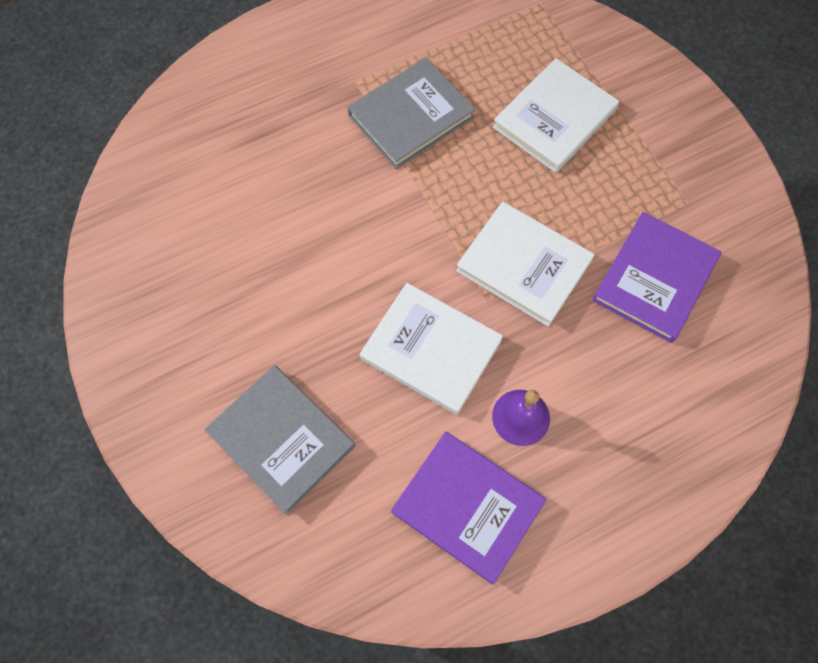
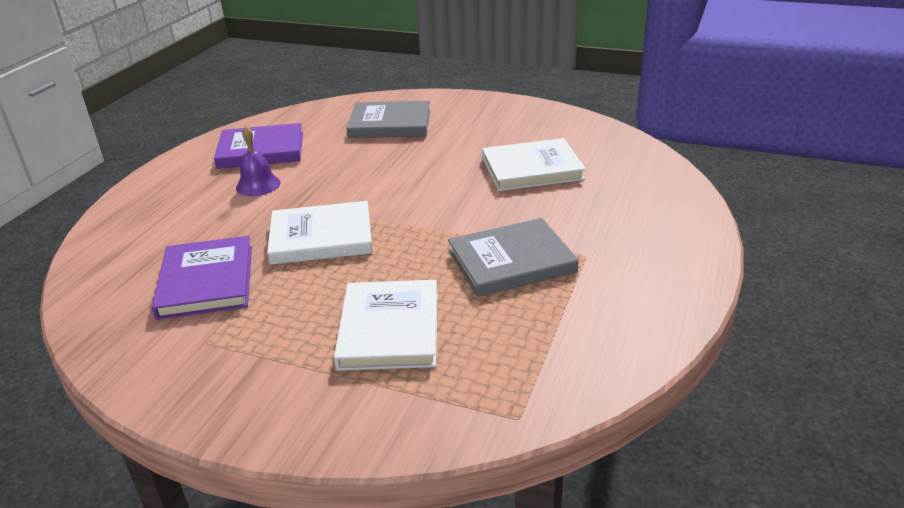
camera: 140 degrees right, 35 degrees down
(411, 116) = (511, 261): grey book -> grey book turned 60 degrees clockwise
(431, 350) = (345, 179): white book -> white book (532, 169)

